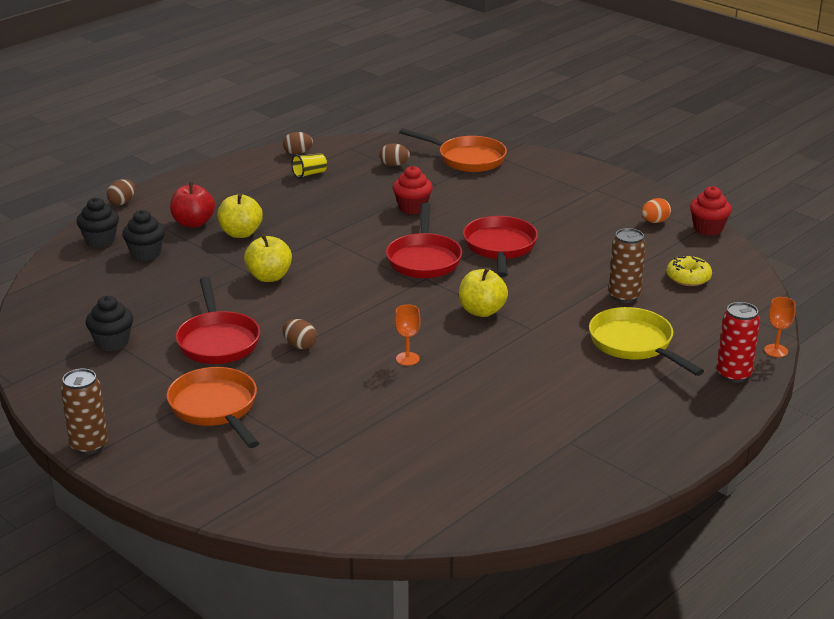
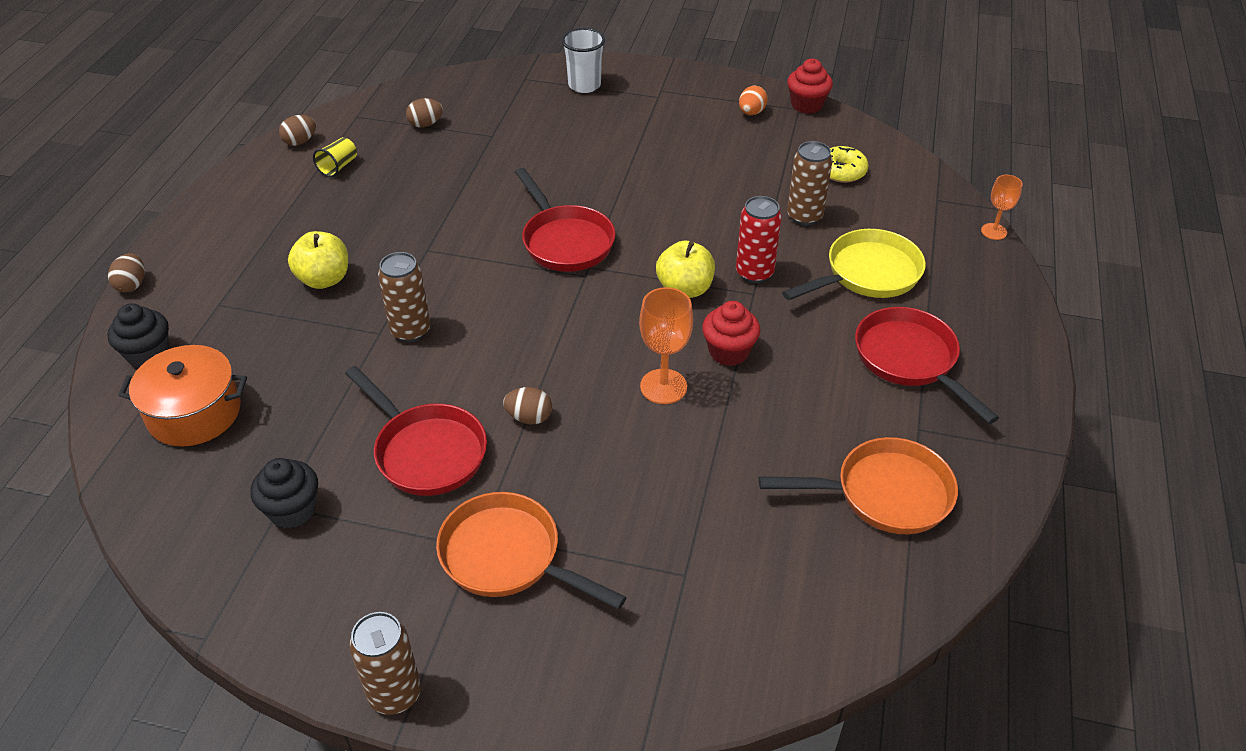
camera: 30 degrees left, 15 degrees up
(100, 277) = (194, 413): none -> orange pot
(146, 253) = (226, 352): black cupcake -> none
(193, 223) = (251, 284): red apple -> none
(269, 277) = (410, 330): yellow apple -> brown can
(407, 359) = (663, 386): orange goblet -> orange goblet, size x1.61
(412, 208) = (494, 175): red cupcake -> red cupcake (728, 352)
(467, 159) = (498, 92): orange pan -> orange pan (884, 494)
(500, 248) = (631, 197): red pan -> red pan (910, 360)
(537, 171) = (584, 85): none -> white cup
(635, 344) = (867, 274): yellow pan -> yellow pan turned 120 degrees clockwise
(733, 375) = (985, 276): red can -> red can (754, 273)

